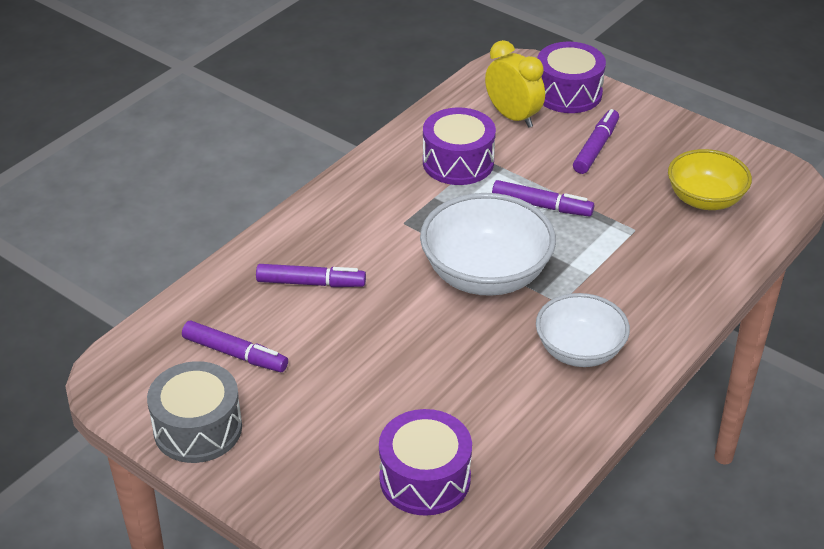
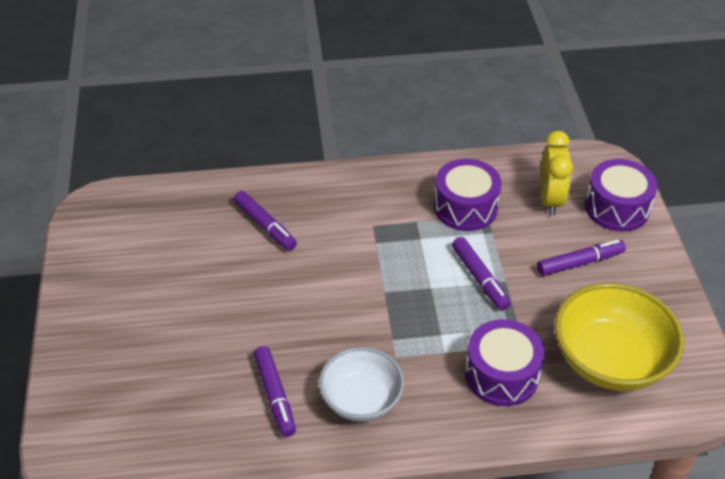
camera: 45 degrees right, 5 degrees up
(198, 428) = (90, 270): grey drum -> none
(235, 354) = (167, 239): purple marker -> purple marker (275, 395)
(425, 478) = (157, 404): purple drum -> purple drum (501, 375)
(486, 275) = (375, 299): white bowl -> none
(705, 199) = (610, 360): yellow bowl -> yellow bowl, size x1.52

